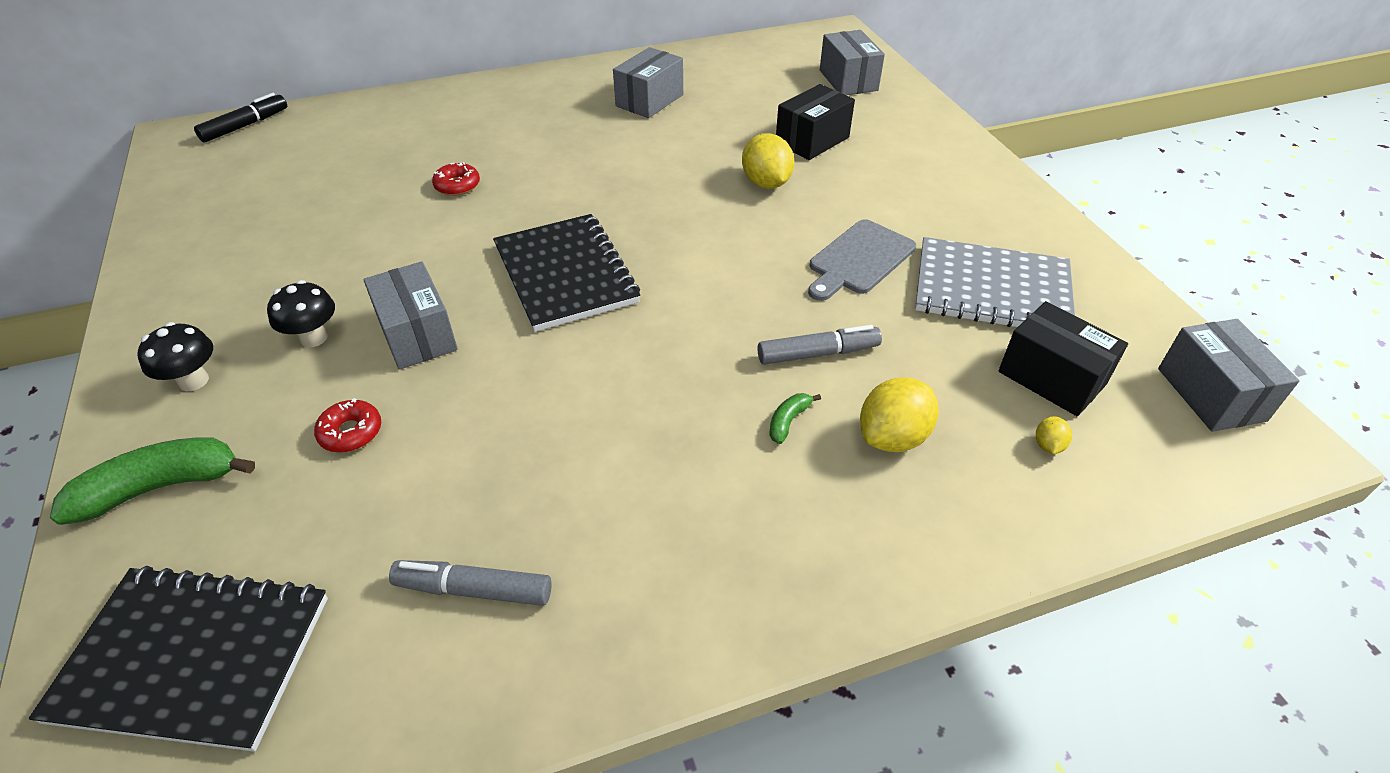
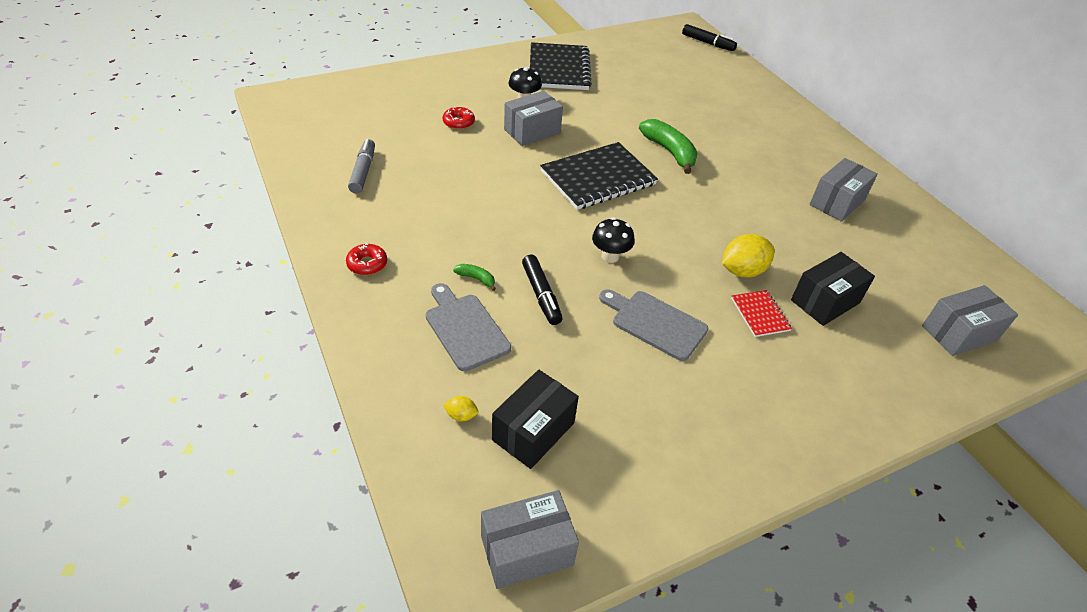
camera: 80 degrees right, 0 degrees up
(161, 487) = (424, 81): green banana -> green banana (670, 152)
(193, 381) = (489, 74): black mushroom -> black mushroom (610, 256)
(193, 658) = (338, 107): black notebook -> black notebook (558, 69)
(457, 185) = (677, 126): red donut -> red donut (367, 264)
(649, 100) = (837, 202): grey box -> grey box turned 75 degrees counterclockwise
(812, 140) = (825, 301): black box -> black box turned 75 degrees counterclockwise
(817, 353) = (541, 294): grey marker -> black marker
(836, 184) = (760, 314): none -> red notebook
(893, 437) = (465, 328): yellow lemon -> grey cutting board
(992, 289) = (638, 407): grey notebook -> none

